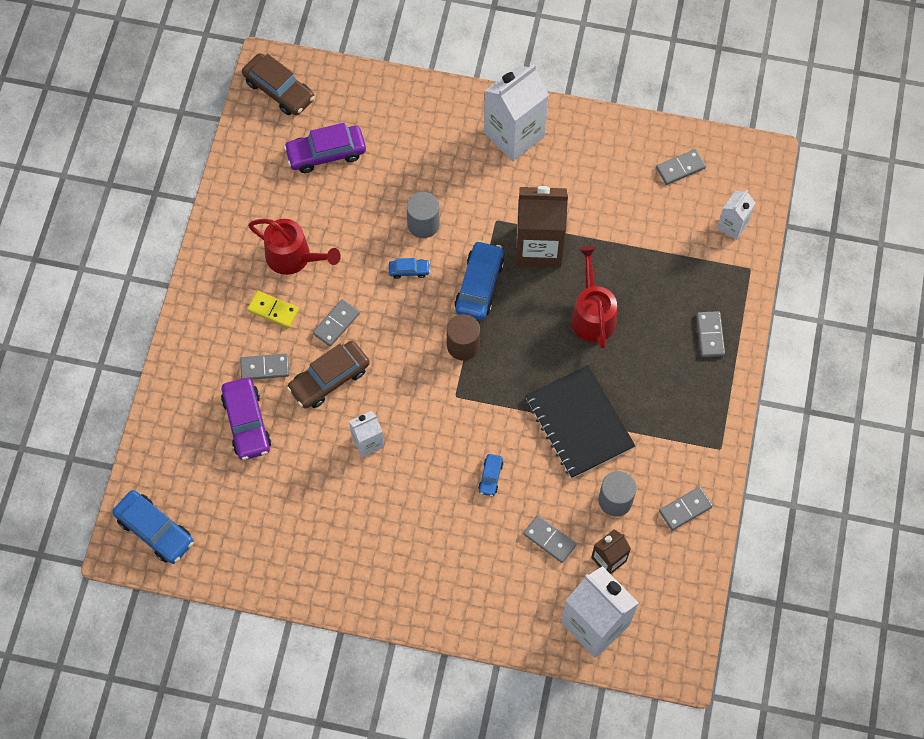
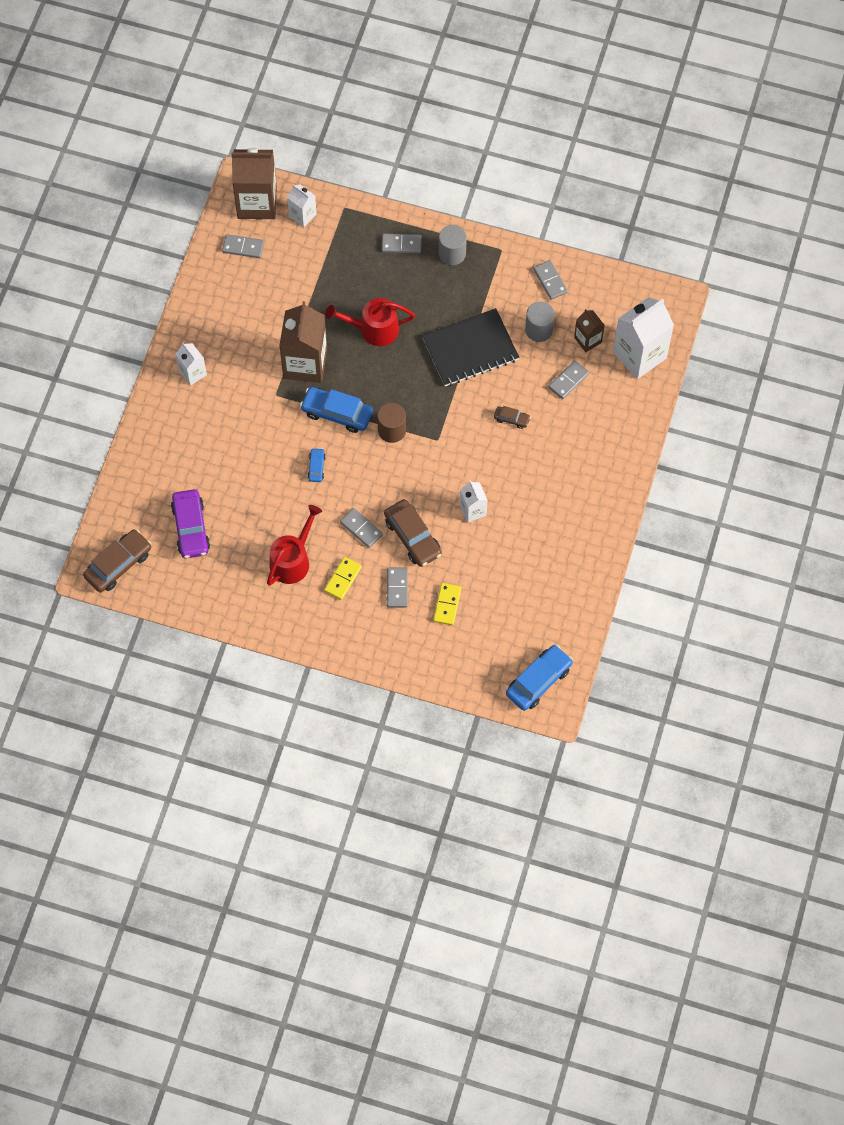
camera: 85 degrees left, 0 degrees up
(246, 423) = (447, 605): purple car -> yellow domino
(423, 224) = (272, 453): grey cylinder -> grey cylinder (452, 253)
(490, 477) = (511, 419): blue car -> brown car
(514, 135) = (192, 373): white carton -> white carton, size x0.52
(680, 168) = (243, 247): grey domino -> grey domino turned 60 degrees counterclockwise
(741, 176) = (257, 202): none -> brown carton

